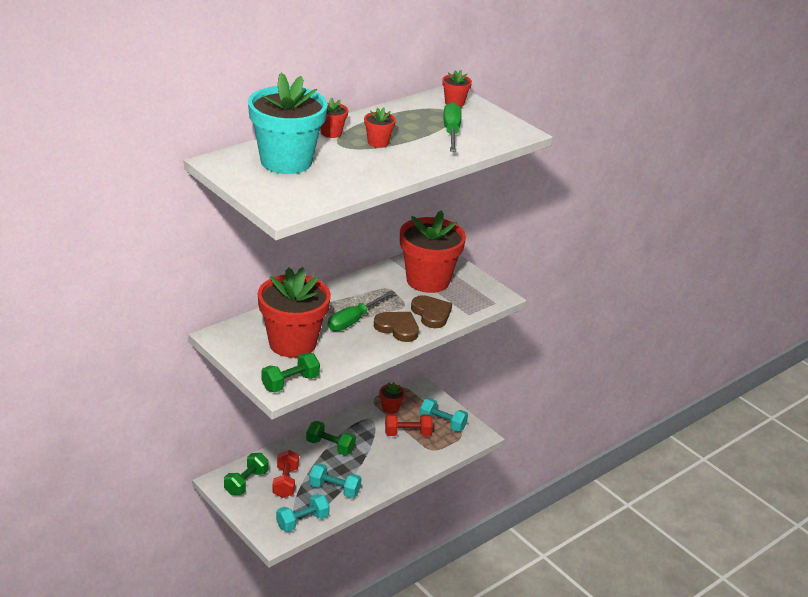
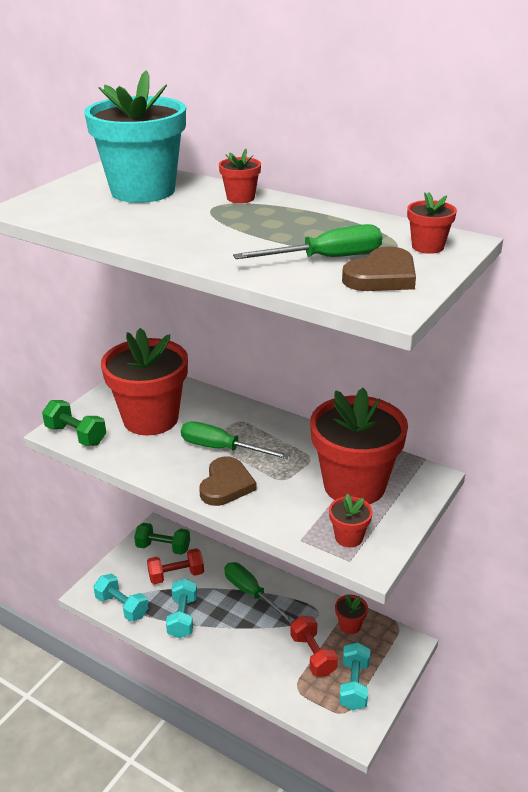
camera: 75 degrees right, 0 degrees up
(330, 446) = (251, 593): green dumbbell -> green screwdriver
(378, 142) = (241, 223): red flower pot -> red flower pot (349, 537)
(431, 314) = (277, 505): brown heart -> brown heart (382, 276)

